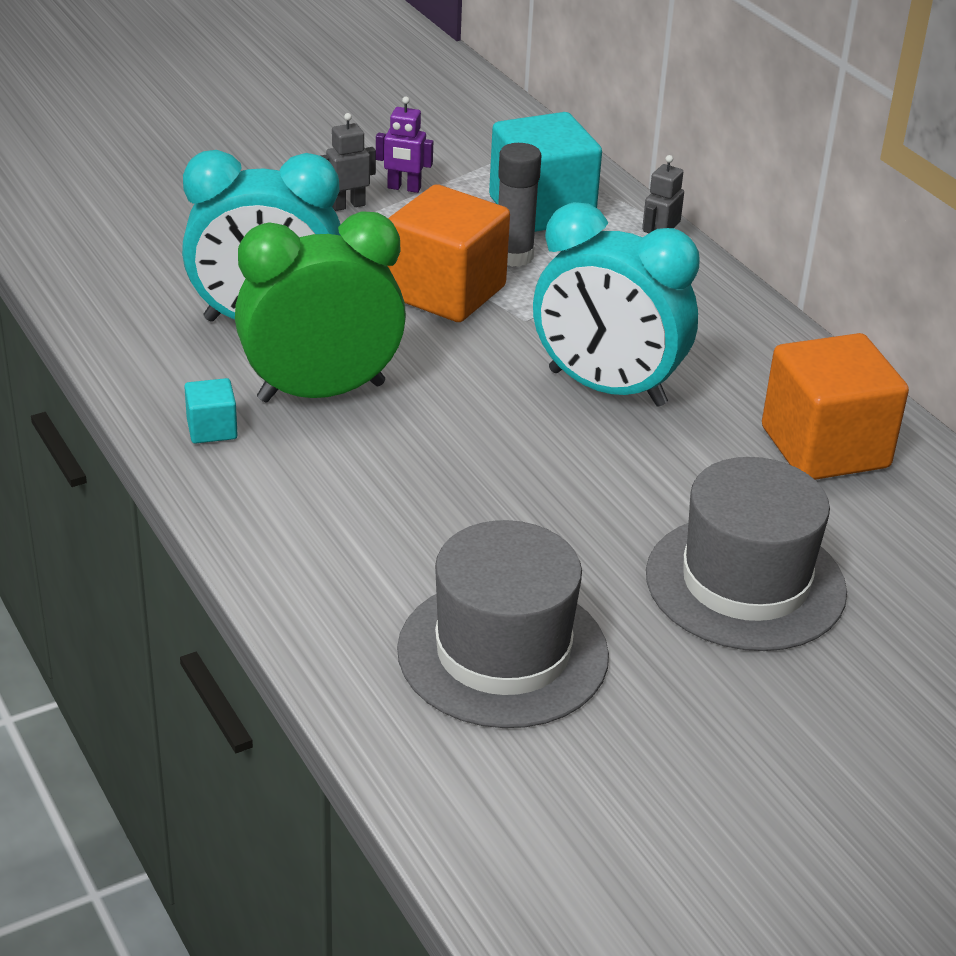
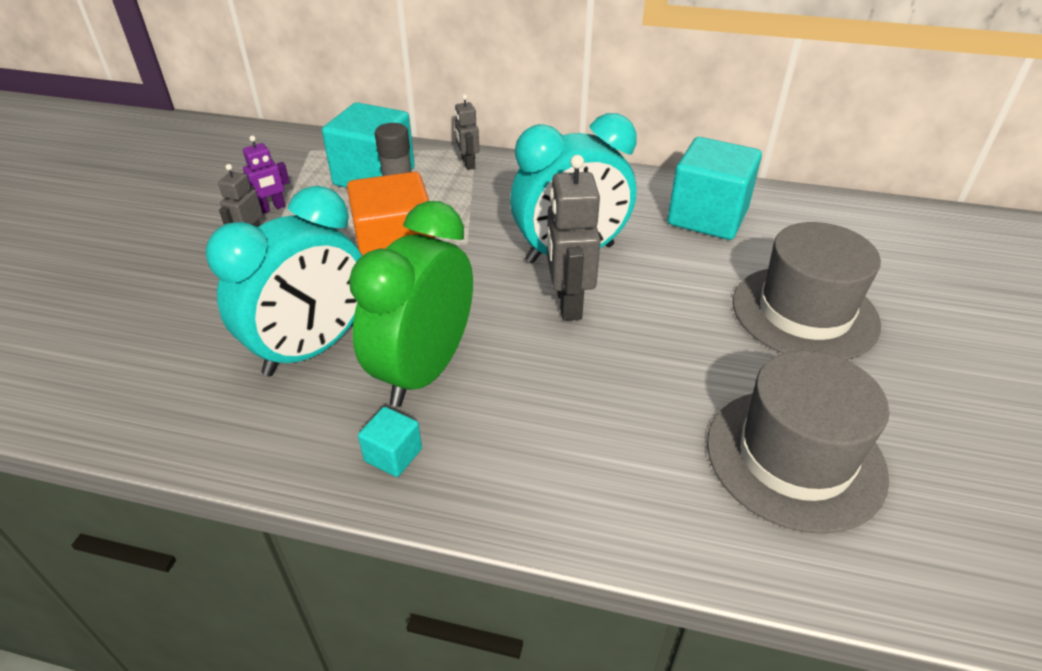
camera: 45 degrees left, 5 degrees up
(527, 424) = (567, 303): none -> grey robot
(825, 447) = (707, 217): orange cube -> turquoise cube

